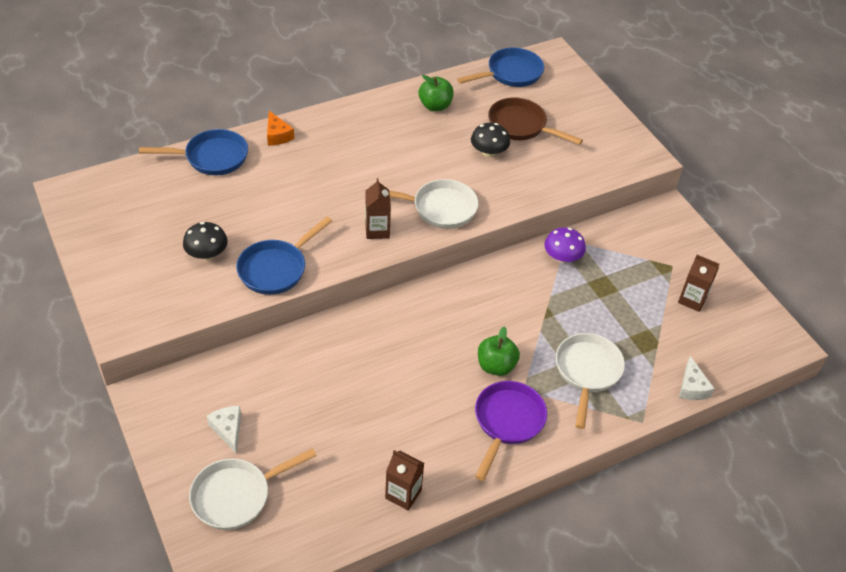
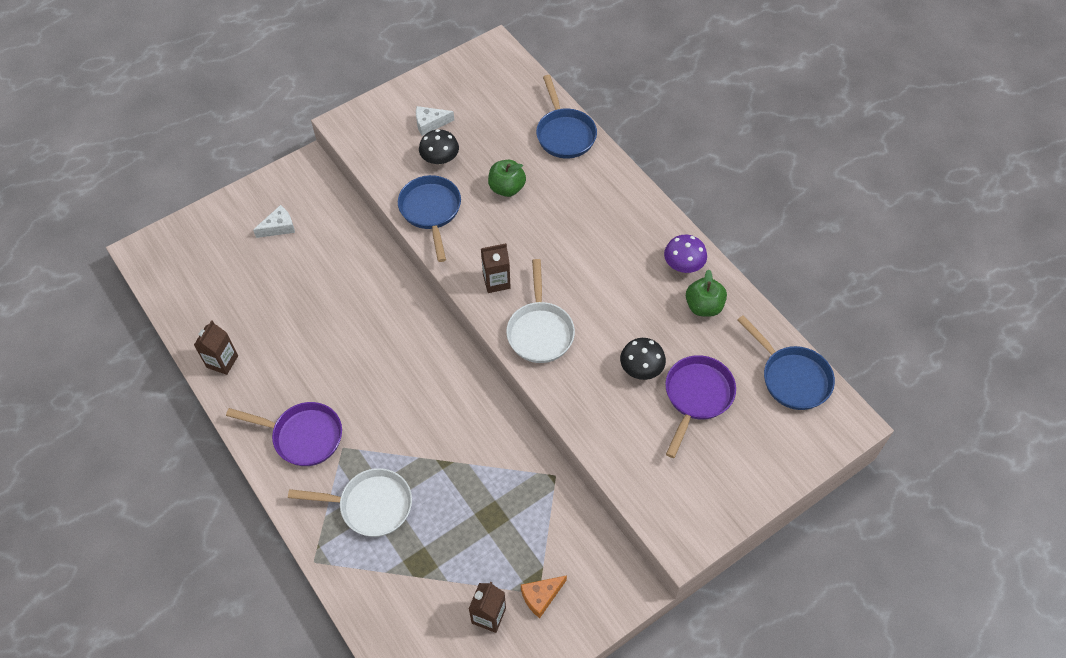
camera: 85 degrees right, 10 degrees up
(236, 495) = (217, 246): white pan -> none
(276, 268) = (431, 211): blue pan -> blue pan turned 45 degrees clockwise
(277, 135) = (611, 177): orange cheese -> orange cheese (541, 596)
(496, 366) = (368, 420): green apple -> green apple (507, 188)
(521, 126) = (696, 397): brown pan -> purple pan
(562, 257) = (527, 472): purple mushroom -> purple mushroom (683, 264)
(692, 387) = (363, 613): white cheese -> white cheese (430, 123)

